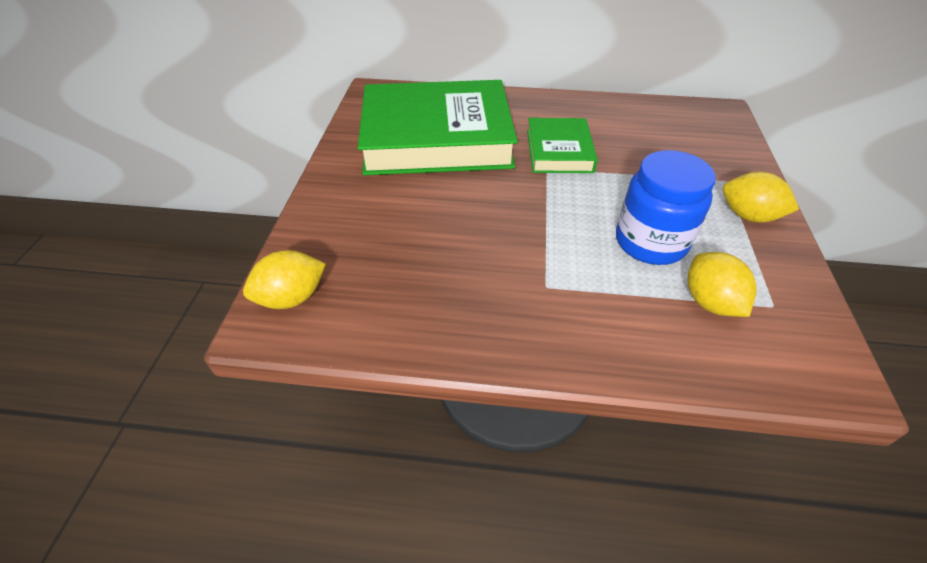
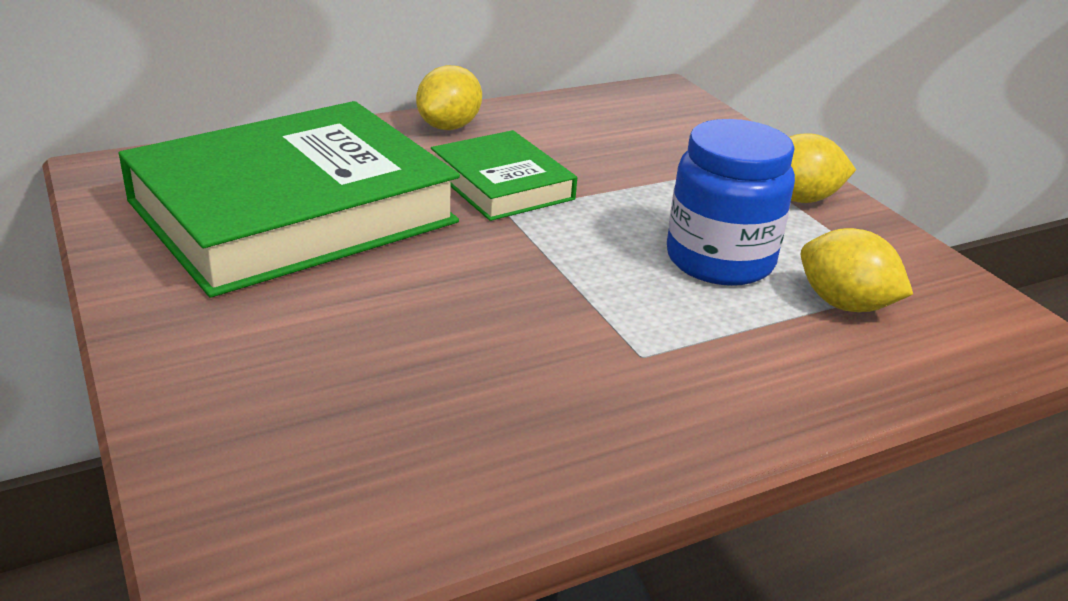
camera: 35 degrees left, 15 degrees down
(292, 298) = (252, 520): yellow lemon -> yellow lemon (449, 127)

